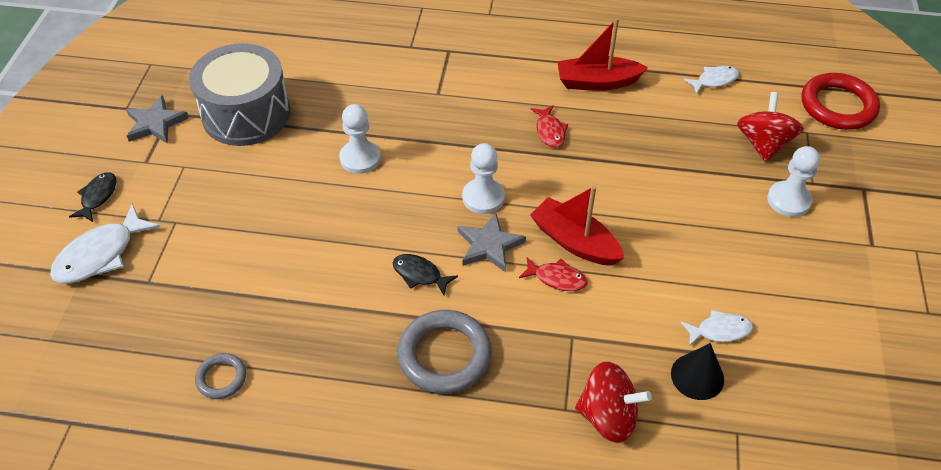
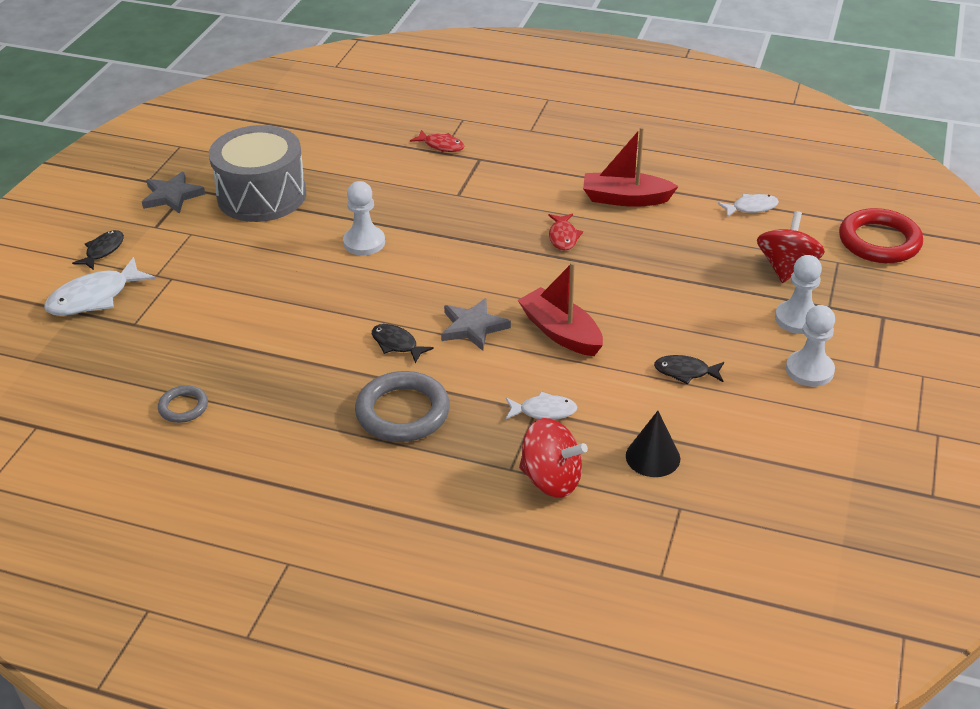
camera: 10 degrees right, 10 degrees down
(483, 197) = (478, 286): white pawn -> white pawn (809, 370)
(557, 278) = (533, 361): red fish -> red fish (441, 145)
(702, 273) = (685, 372): none -> black fish
(720, 330) = (688, 422): white fish -> white fish (544, 411)

